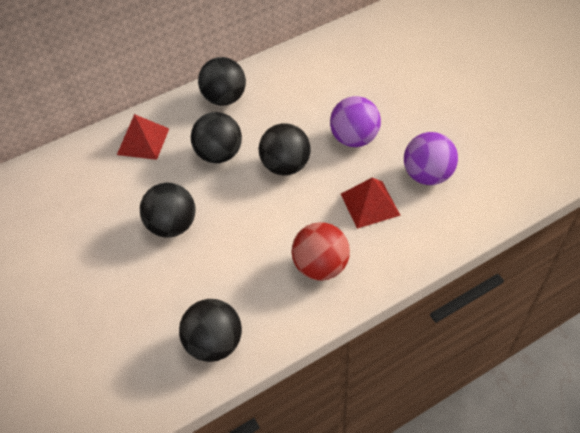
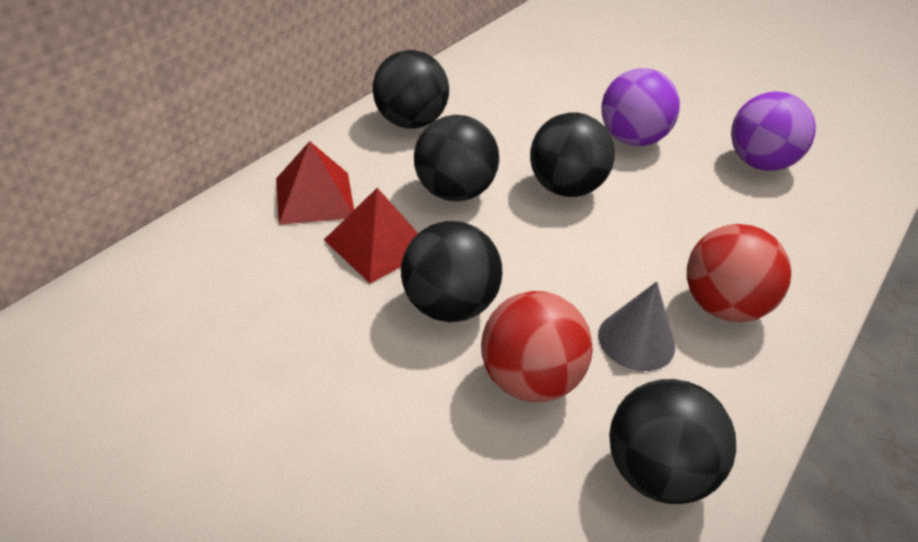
camera: 30 degrees left, 10 degrees down
(186, 278) = (529, 380): none -> red ball
(256, 272) = (636, 340): none -> grey cone
(370, 204) = (718, 211): red pyramid -> red pyramid (378, 245)

